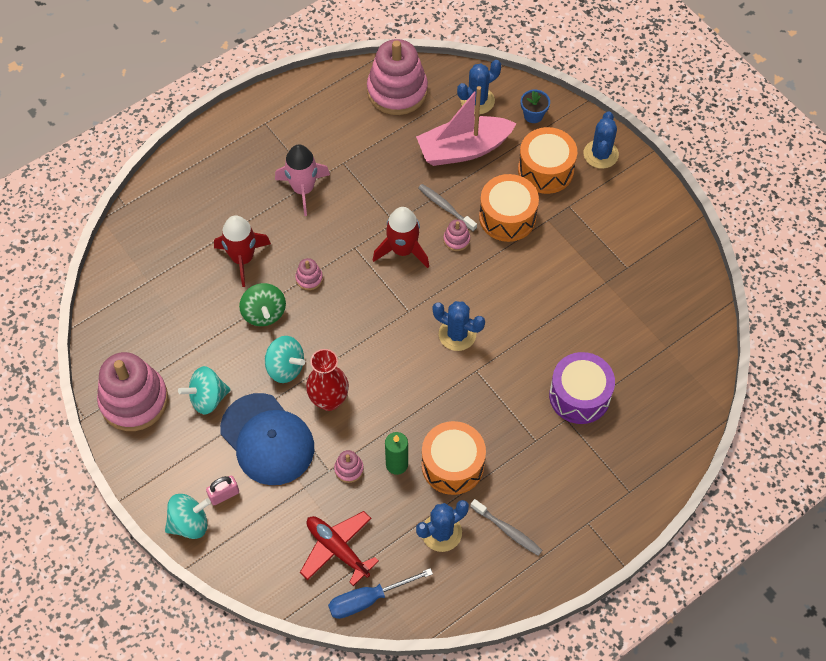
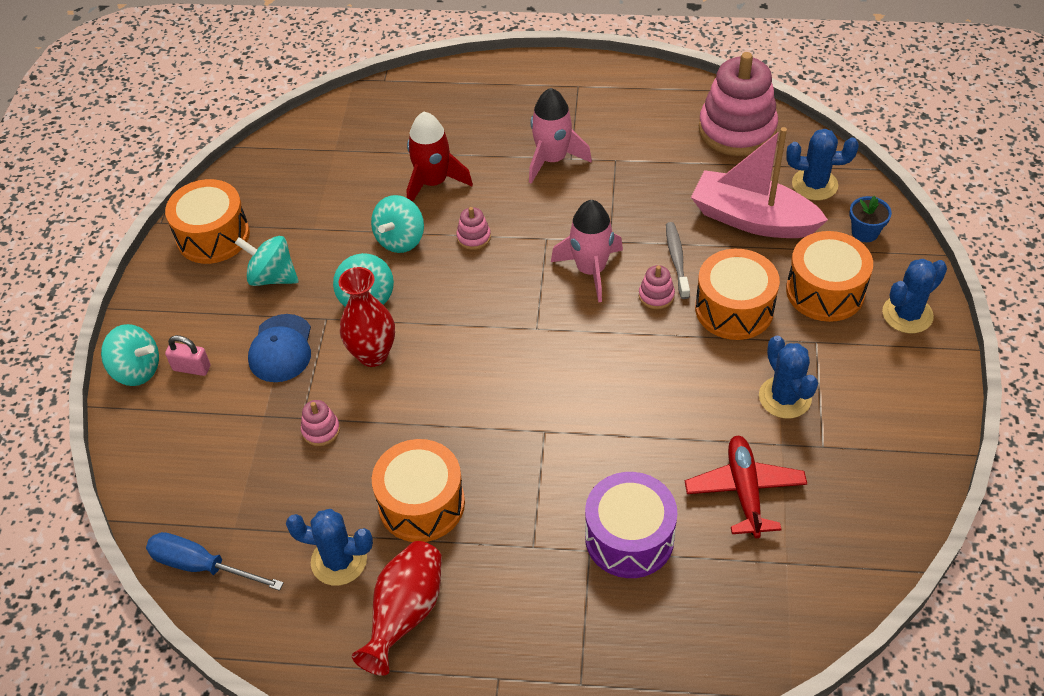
camera: 45 degrees right, 10 degrees down
(134, 400) = (213, 236): pink stacking toy -> orange drum
(264, 313) = (400, 240): green spinning top -> turquoise spinning top
(267, 439) = (281, 348): blue cap -> blue cap, size x0.63
(337, 549) = (228, 495): red plane -> red plane (744, 491)
(397, 464) = (369, 461): green candle -> none
(402, 250) = (590, 270): red rocket -> pink rocket
(457, 334) = (562, 383): blue cactus -> blue cactus (784, 397)
(507, 530) = (405, 614): grey toothbrush -> red vase

